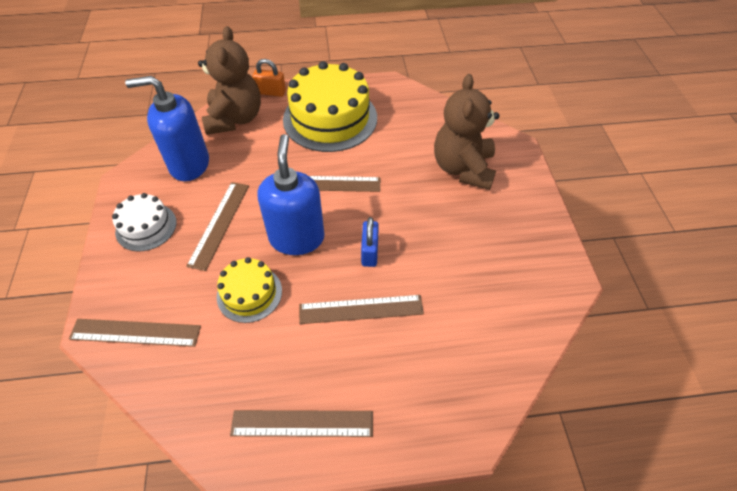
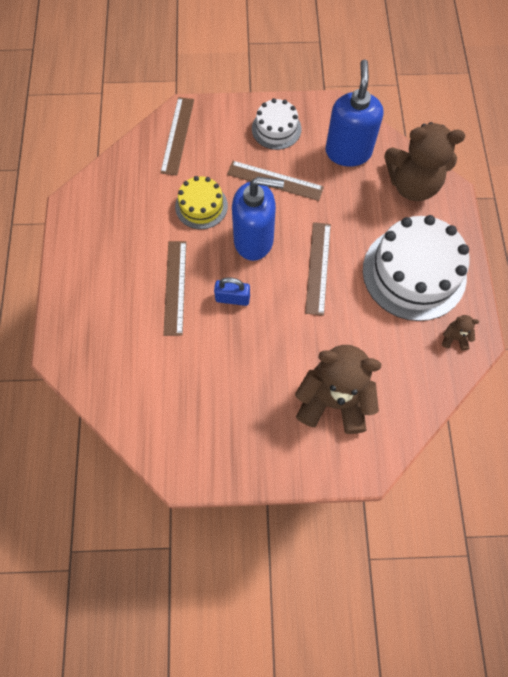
camera: 95 degrees right, 15 degrees up
(271, 92) = (456, 216): orange padlock -> none
(302, 423) = (89, 243): brown ruler -> none
(330, 118) = (414, 273): yellow cake -> white cake
(390, 96) = (454, 338): none -> brown teddy bear

